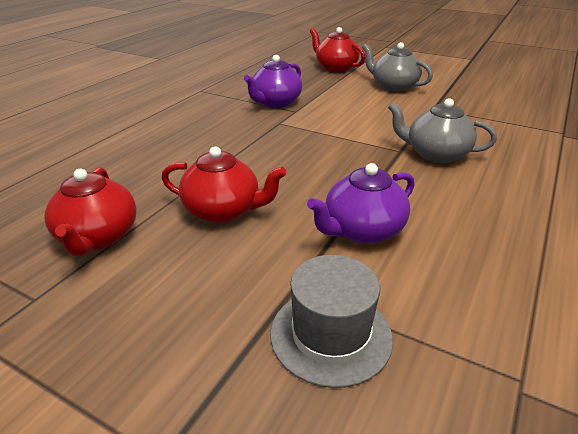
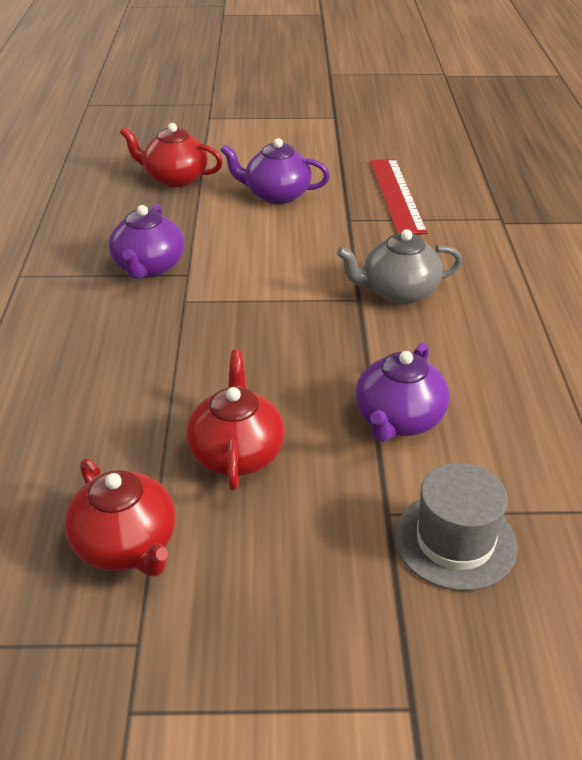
camera: 30 degrees left, 5 degrees up
(223, 211) = (236, 453): red teapot -> red teapot turned 75 degrees counterclockwise
(393, 87) = (276, 195): grey teapot -> purple teapot
(483, 103) = (396, 195): none -> red ruler

